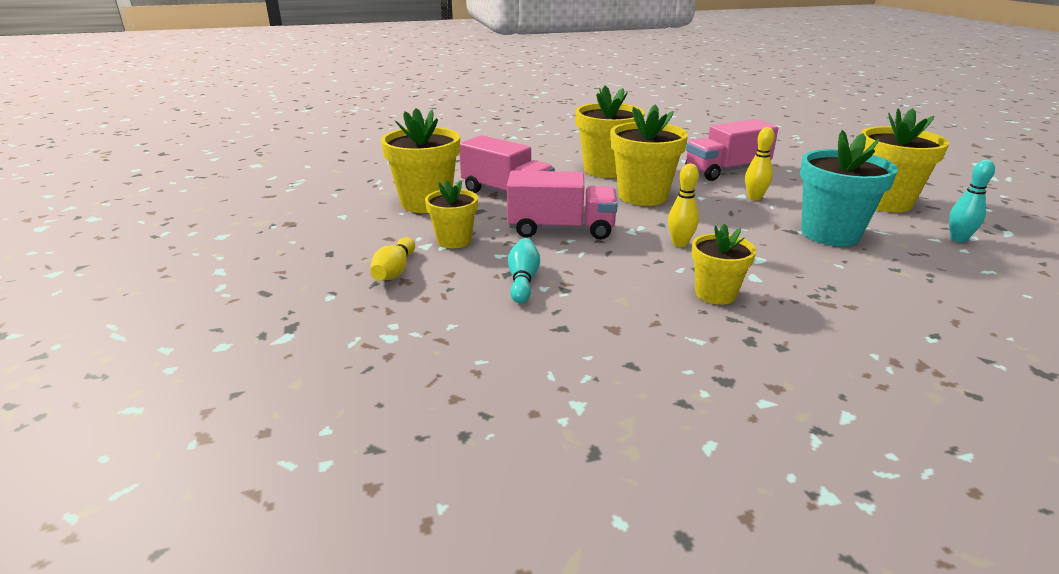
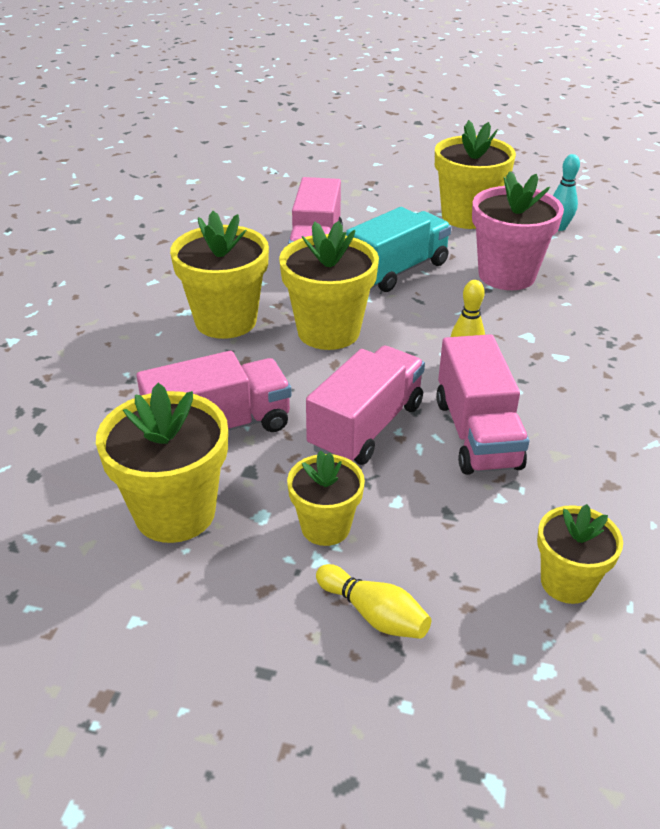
camera: 60 degrees left, 10 degrees up
(523, 280) = (474, 507): turquoise bowling pin -> none
(604, 265) = (477, 433): none -> pink truck
(715, 294) = (579, 393): yellow flower pot -> yellow flower pot (567, 582)
(754, 198) = (397, 270): yellow bowling pin -> turquoise truck
(830, 234) = (506, 275): turquoise flower pot -> pink flower pot

